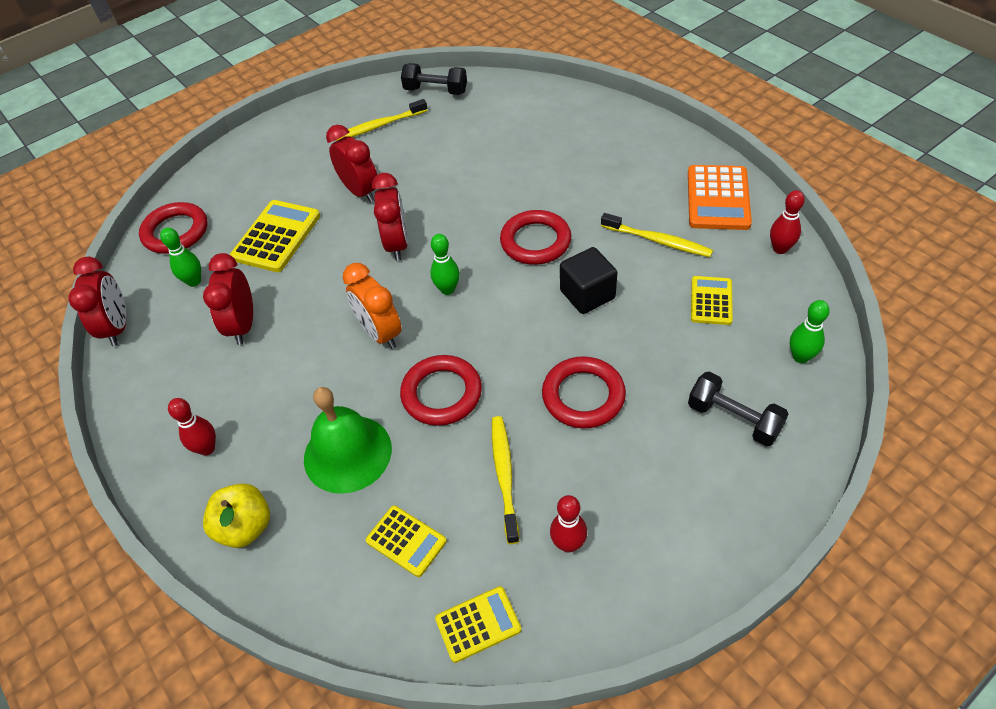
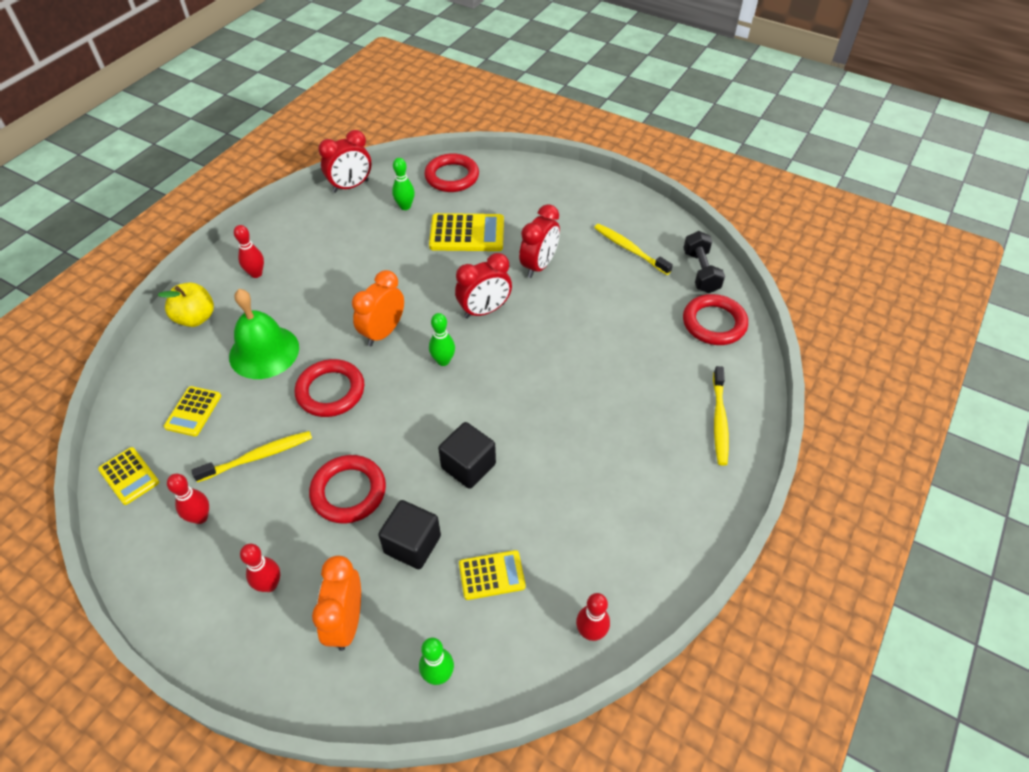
camera: 65 degrees right, 0 degrees up
(243, 325) = (369, 249): red clock -> none
(535, 241) = (523, 408): red ring -> red ring (714, 323)
(658, 241) = (560, 510): yellow toothbrush -> yellow toothbrush (719, 420)
(662, 353) = (412, 544): none -> black cube
(675, 481) = (269, 584): none -> red bowling pin
(718, 198) = (647, 555): orange calculator -> none
(733, 419) = (346, 622): black dumbbell -> orange clock

